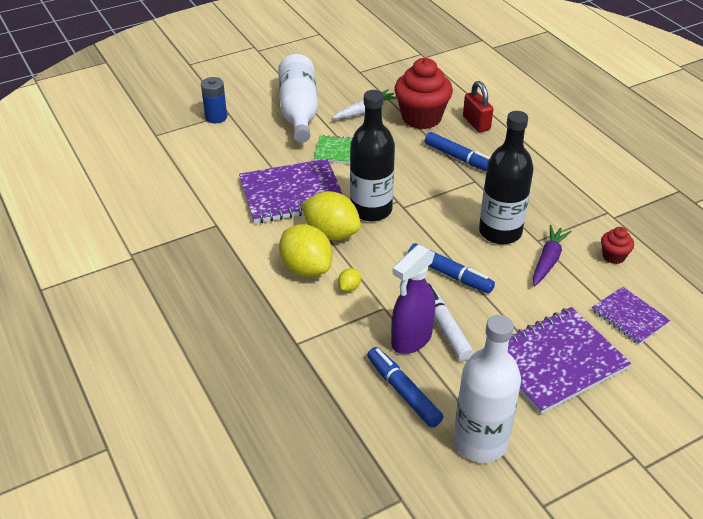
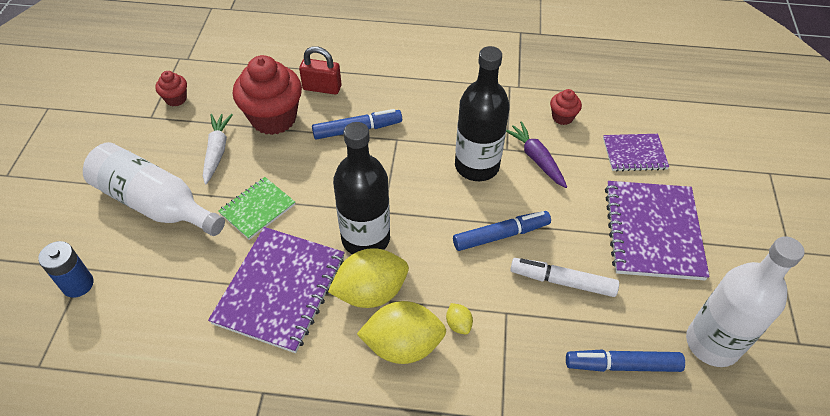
camera: 55 degrees left, 10 degrees up
(386, 72) = (176, 99): none -> red cupcake
(411, 340) = (562, 317): purple spray bottle -> none

